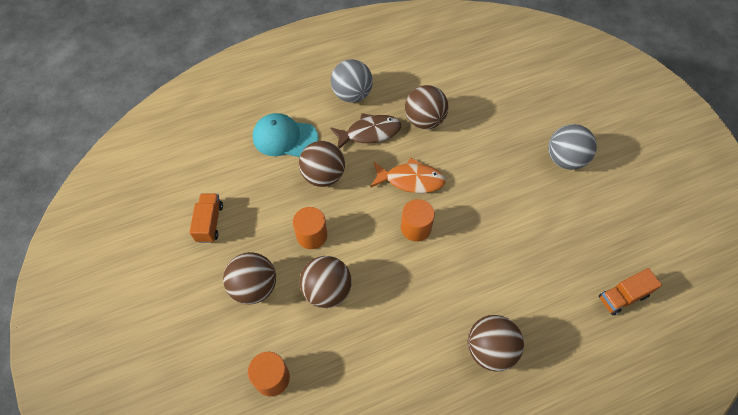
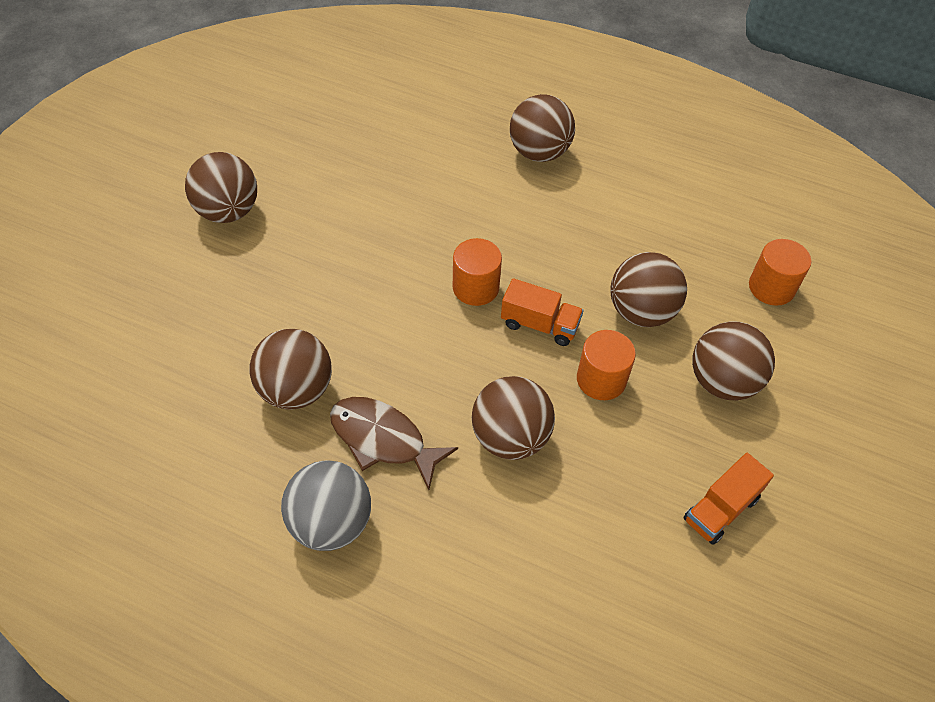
camera: 135 degrees left, 5 degrees down
(284, 137) = (502, 545): turquoise cap -> none
(411, 180) = (414, 337): orange fish -> none
(565, 159) = (228, 211): grey ball -> brown ball
(622, 296) = (375, 94): orange truck -> orange truck (539, 325)

